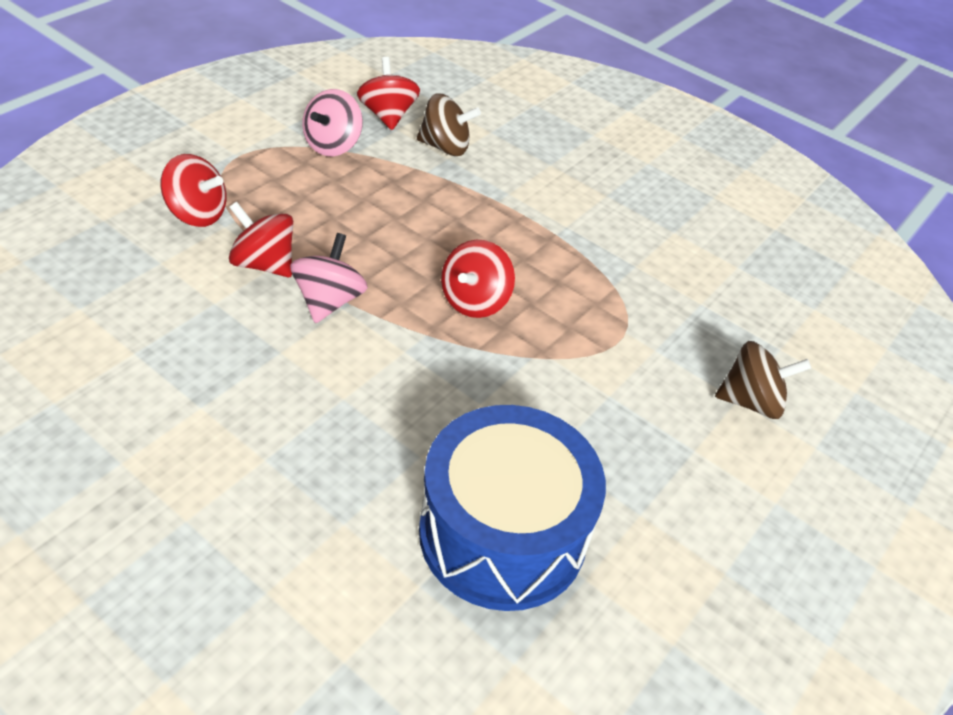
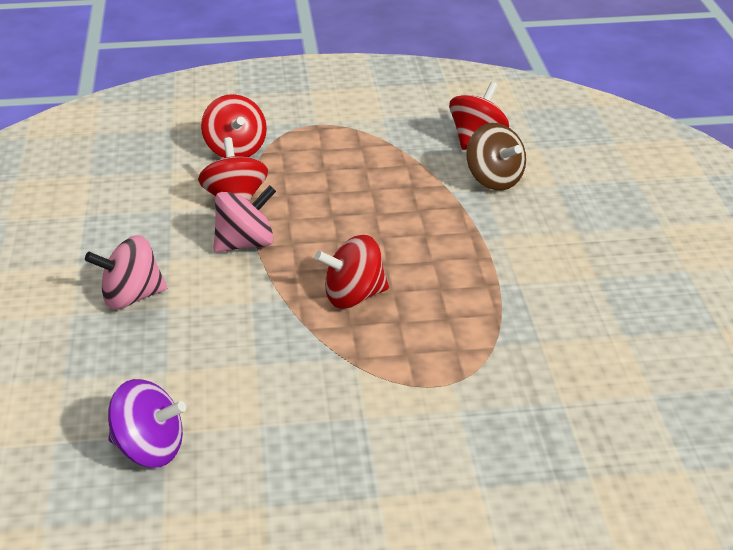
camera: 50 degrees right, 10 degrees down
(333, 145) = (399, 143): pink spinning top -> pink spinning top (131, 297)
(502, 533) = (149, 449): blue drum -> purple spinning top
(751, 401) = (489, 496): brown spinning top -> none

